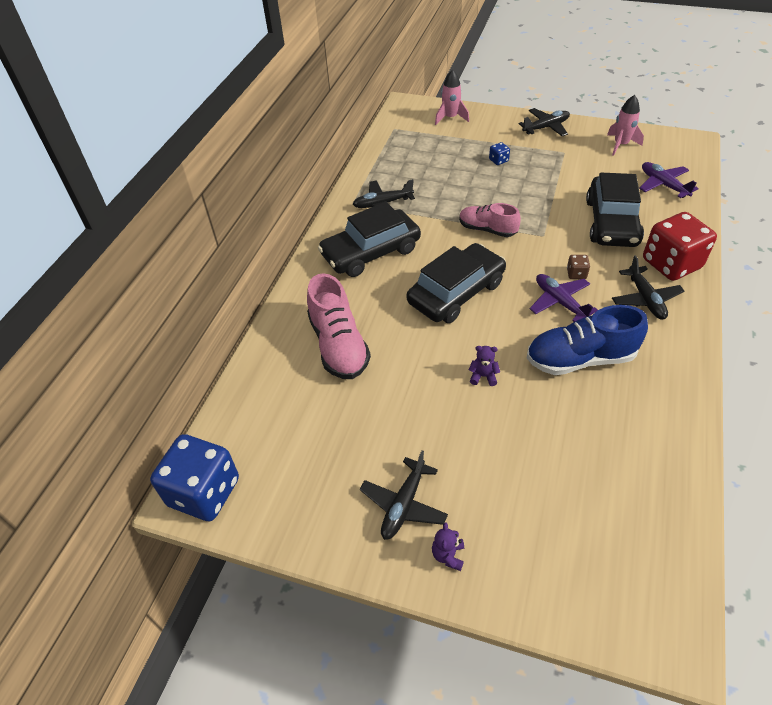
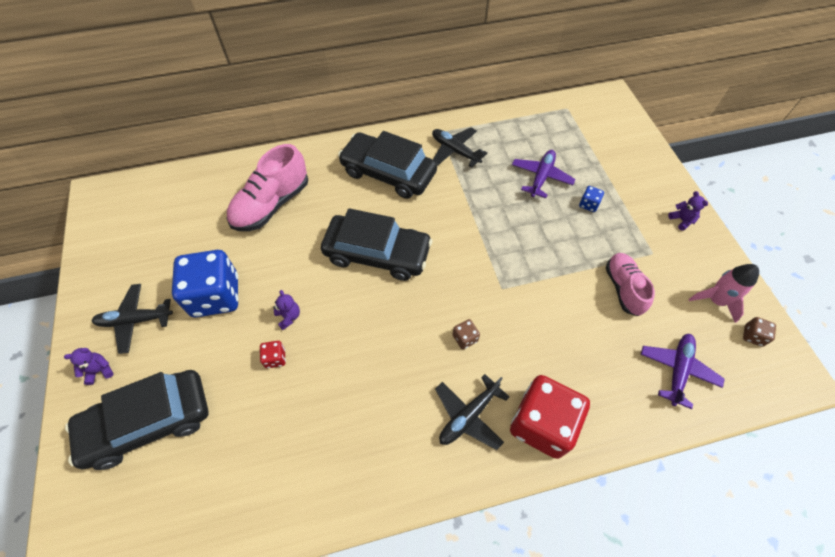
camera: 55 degrees right, 10 degrees up
(204, 492) = (105, 201): blue dice -> blue dice (216, 296)
(450, 118) = (622, 139): pink rocket -> none
(487, 229) = (477, 240): pink shoe -> pink shoe (623, 288)
(522, 400) = (275, 358): none -> red dice
(546, 127) = (681, 220): black plane -> purple teddy bear
(560, 302) = (415, 339): purple plane -> purple plane (541, 177)
(580, 359) = (350, 385): blue shoe -> none
(611, 222) = (568, 341): black car -> black car (149, 422)
(656, 143) = (753, 336): none -> brown dice

